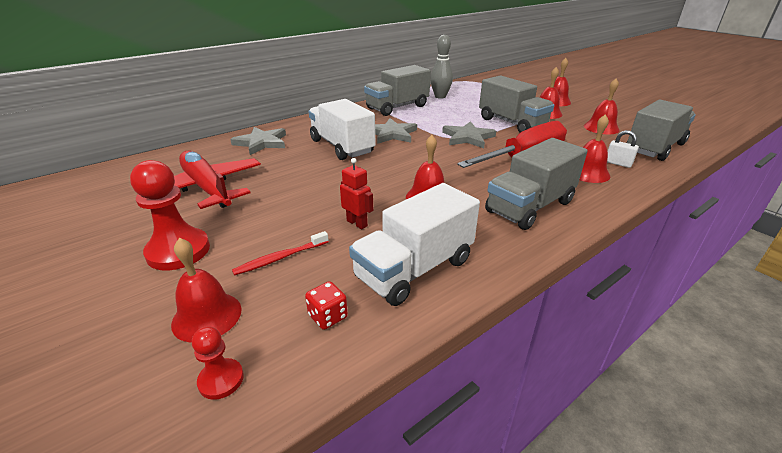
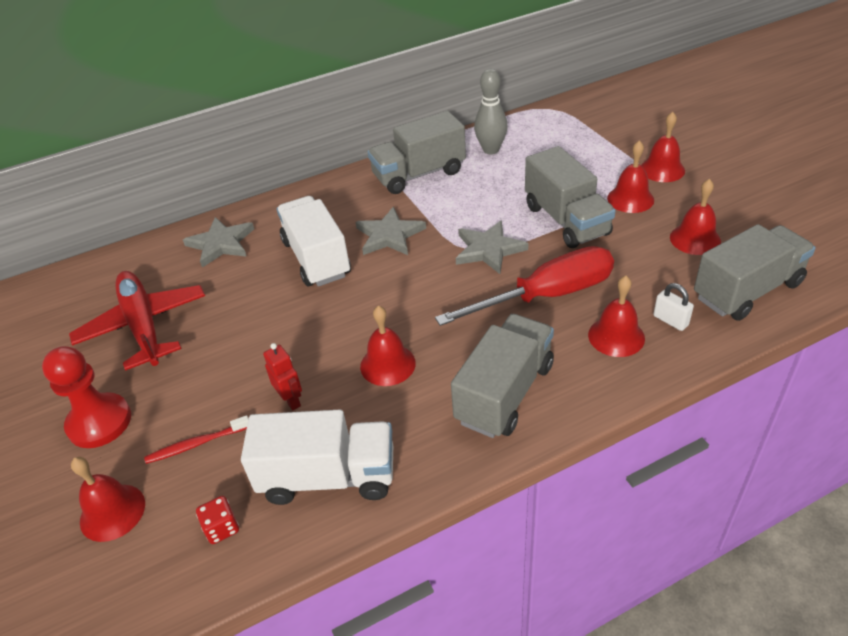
camera: 15 degrees right, 10 degrees up
(221, 380) = (112, 585): red pawn -> none
(414, 269) = (328, 477): white truck -> white truck turned 150 degrees counterclockwise
(530, 207) = (504, 393): grey truck -> grey truck turned 150 degrees clockwise

